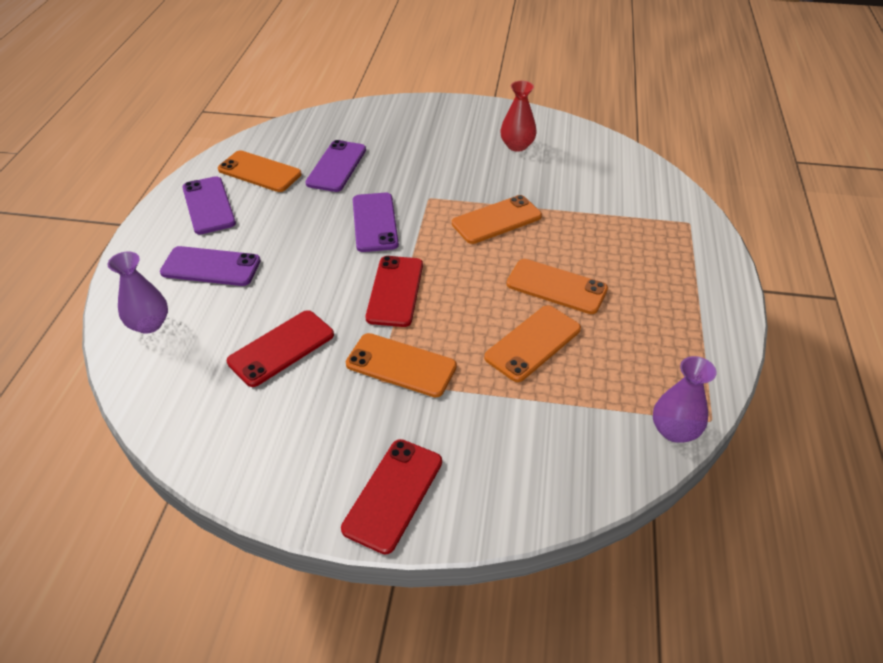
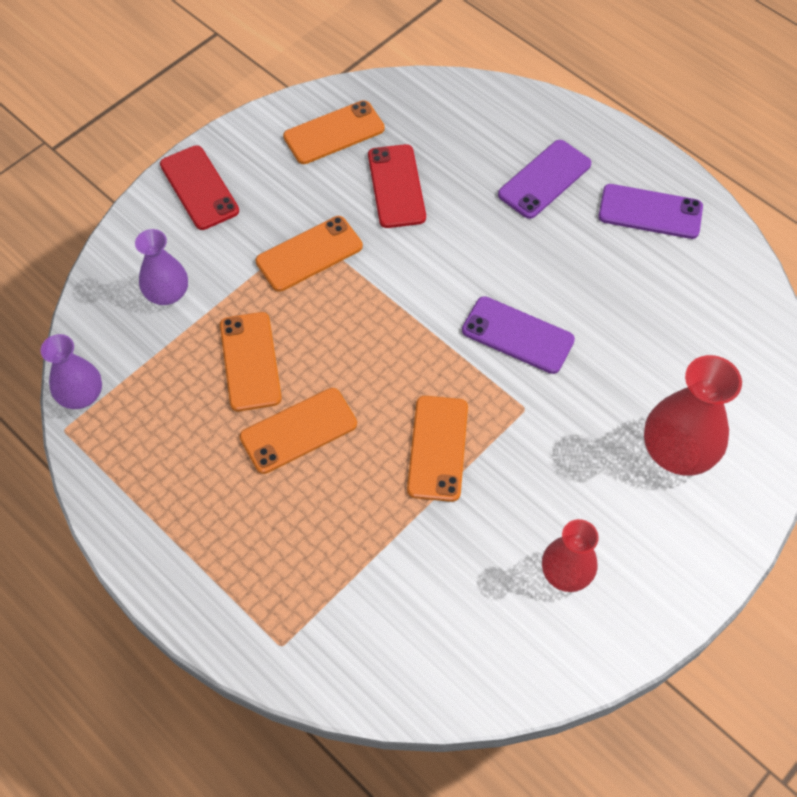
camera: 125 degrees right, 15 degrees up
(149, 324) = (497, 115): purple vase -> purple vase (167, 293)
(259, 172) = (687, 278): orange phone -> orange phone (334, 133)
(336, 166) = (650, 353): purple phone -> none
(395, 291) = (400, 297): red phone -> none
(398, 136) = (677, 451): none -> red vase

